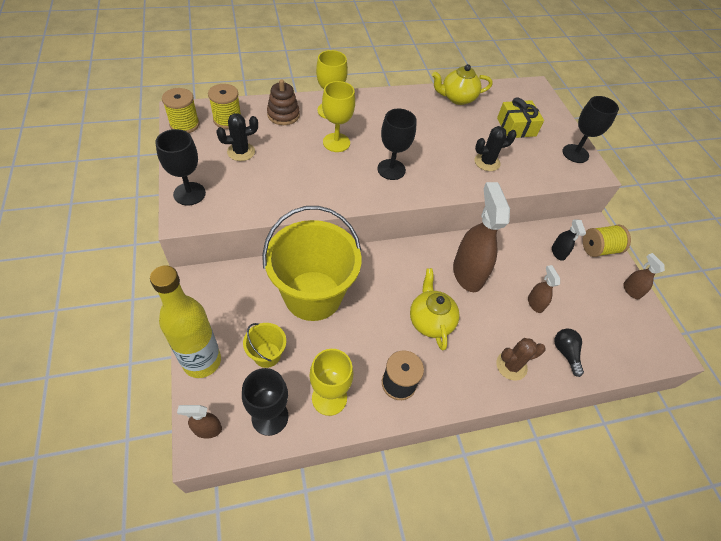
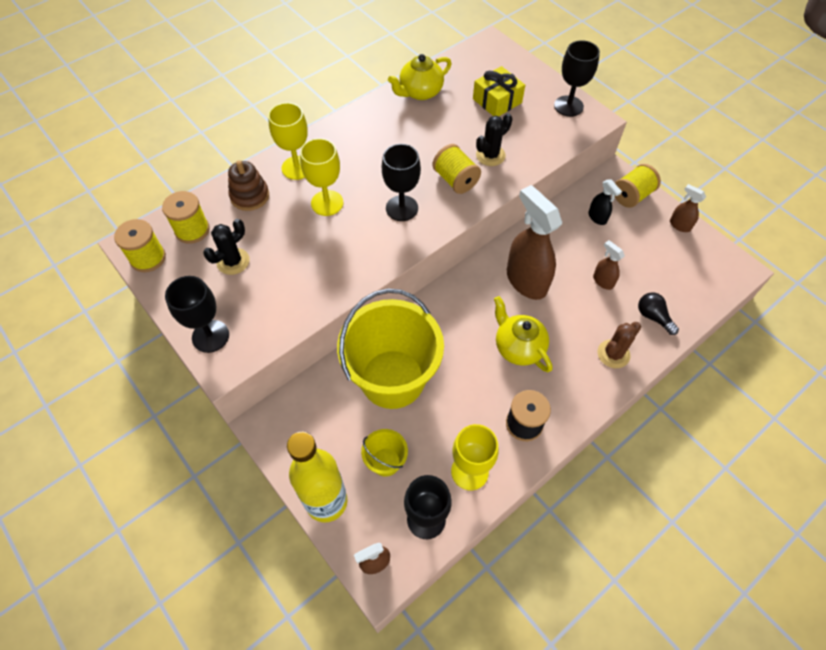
camera: 20 degrees left, 5 degrees up
(447, 168) = (455, 180): none -> yellow spool

